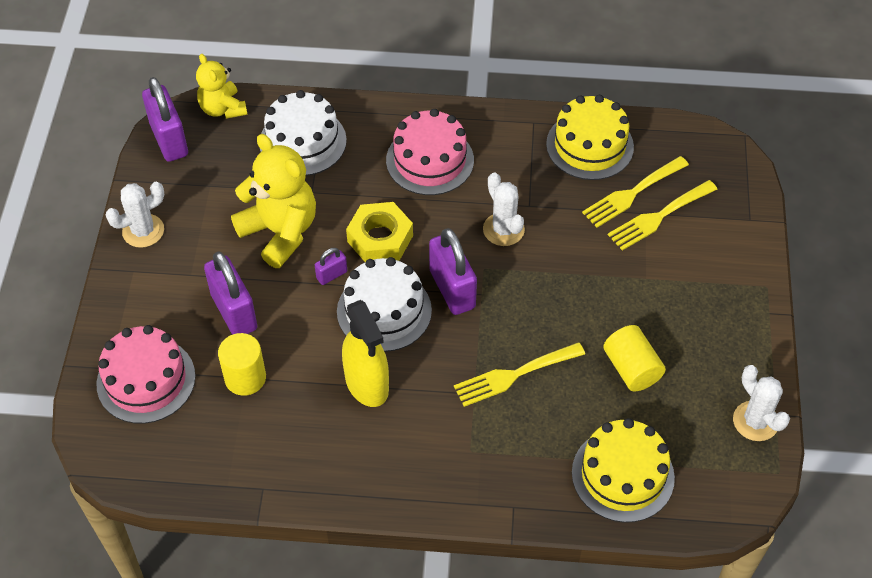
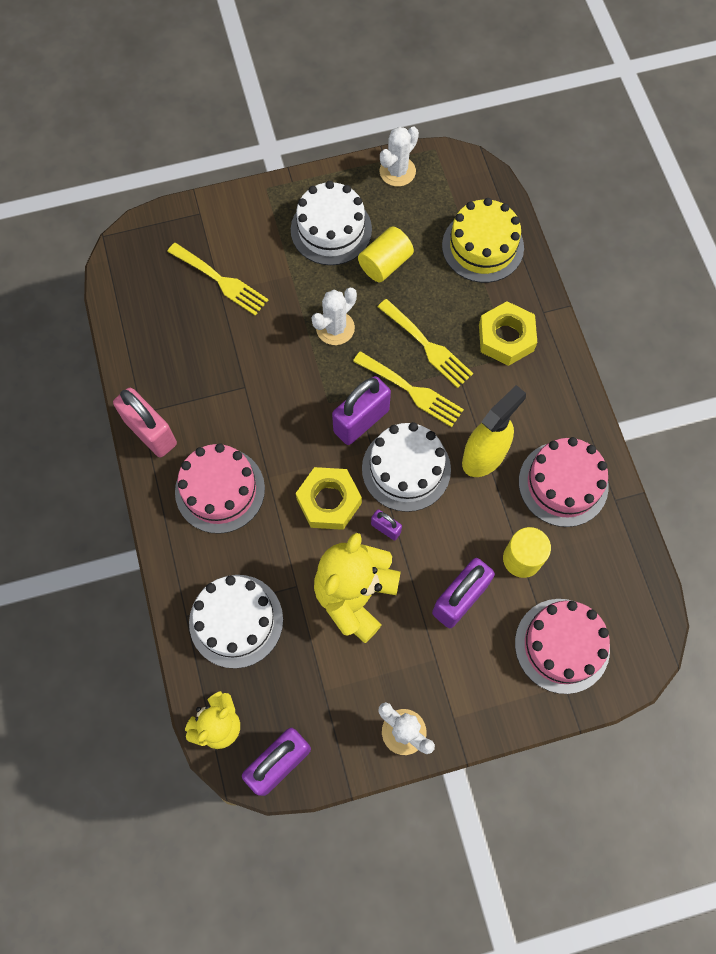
camera: 110 degrees left, 15 degrees up
(303, 445) = (563, 484): none -> pink cake
(495, 455) = (506, 338): none -> yellow nut
(503, 229) = (280, 399): white cactus -> white cactus (335, 328)
(510, 124) = (150, 432): none -> pink padlock
(589, 145) = (155, 356): yellow cake -> none
(632, 194) = (202, 307): yellow fork -> yellow fork (412, 391)
(693, 331) = (331, 229): none -> white cake

